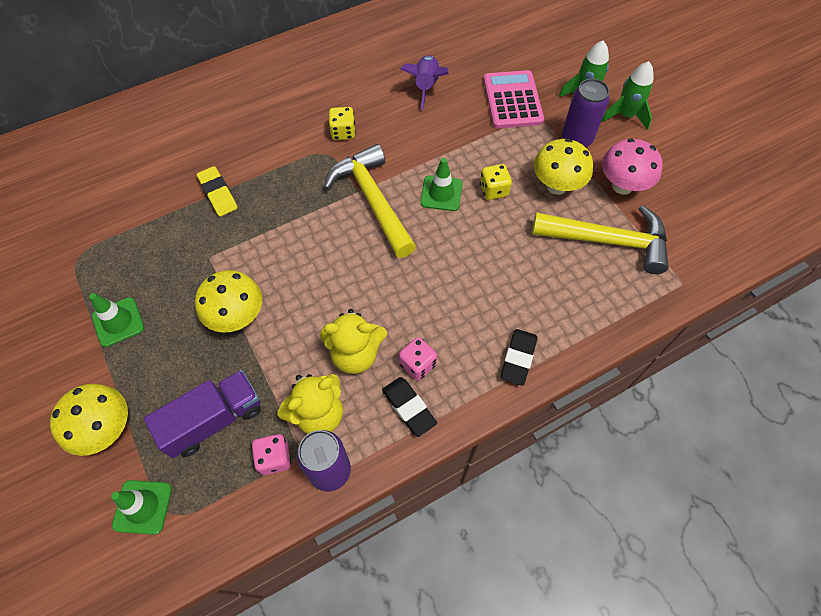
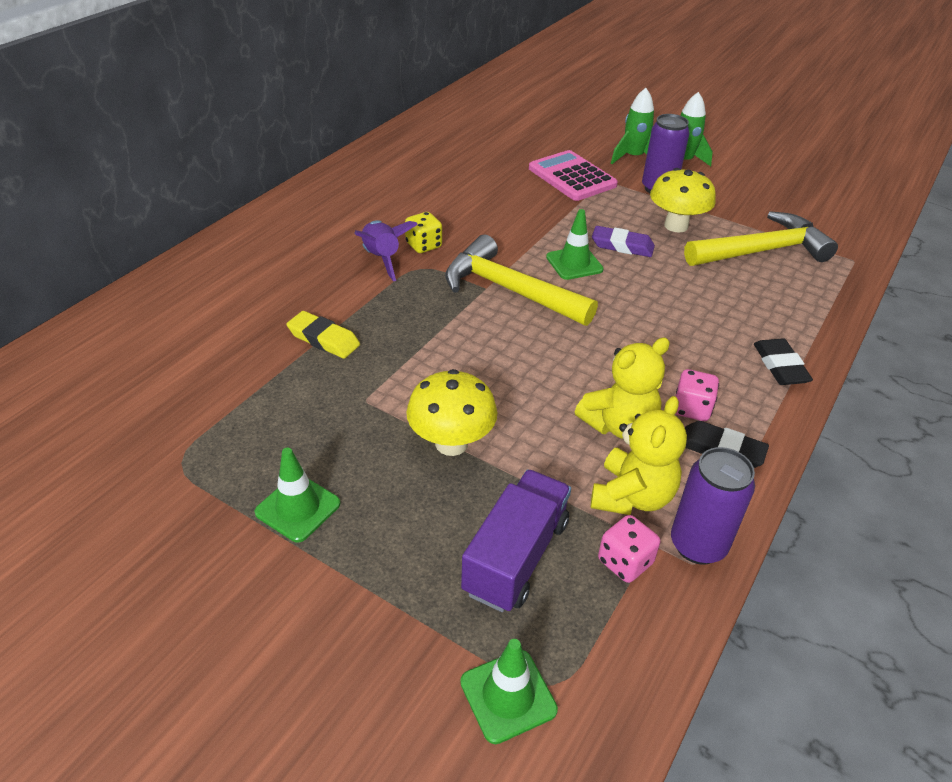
camera: 30 degrees left, 20 degrees down
(107, 429) = (381, 631): yellow mushroom -> none
(426, 86) = (477, 188): purple rocket -> purple rocket (381, 259)
(493, 190) = (622, 246): yellow dice -> purple eraser
(622, 186) = (731, 209): pink mushroom -> none

